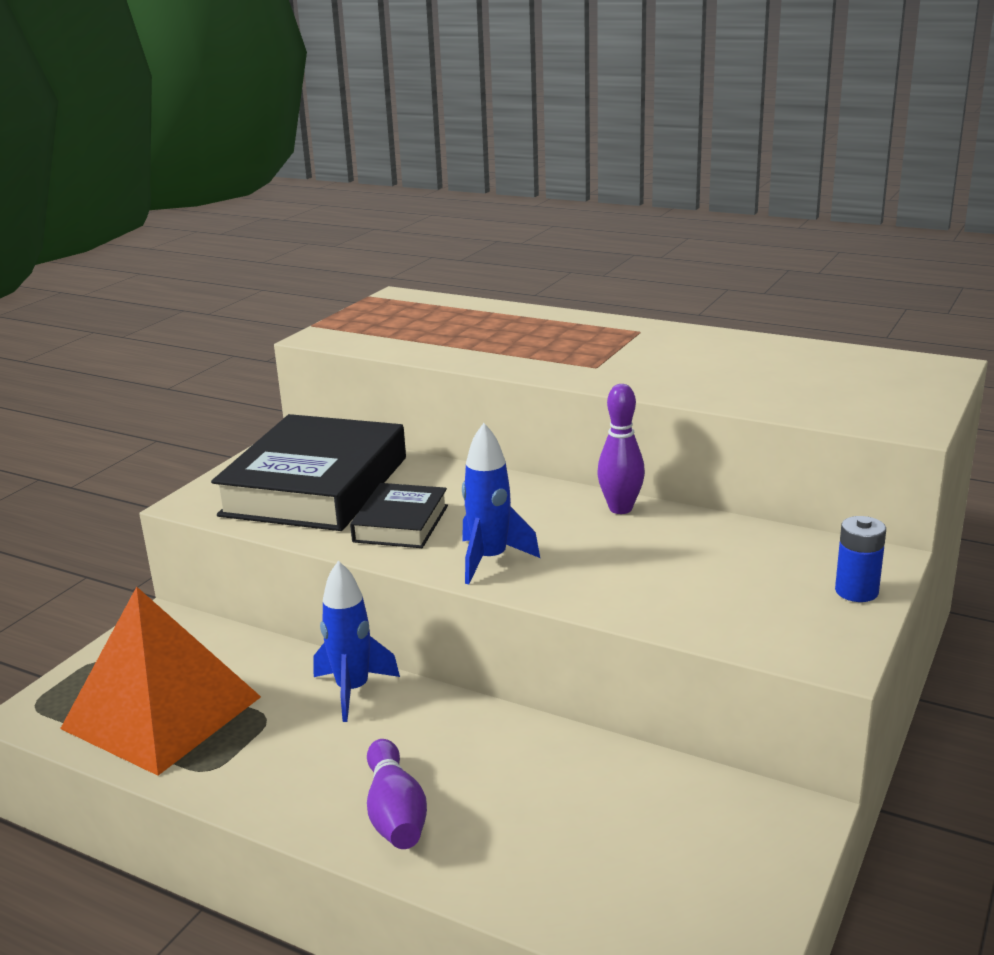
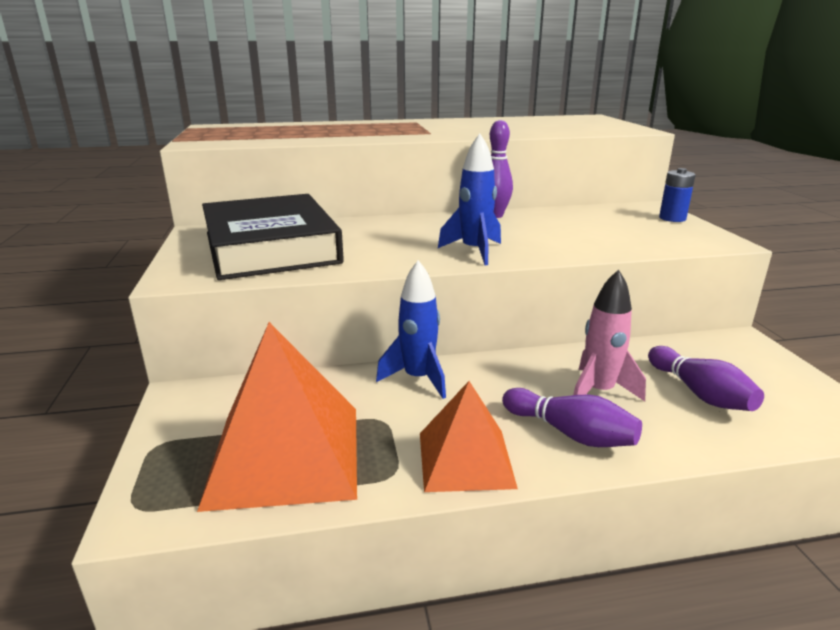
camera: 40 degrees left, 0 degrees up
(275, 787) = (465, 459): none -> orange pyramid
(401, 523) = (377, 250): black book -> none
(496, 788) = (598, 392): none -> pink rocket
(601, 845) = (699, 393): none -> purple bowling pin

